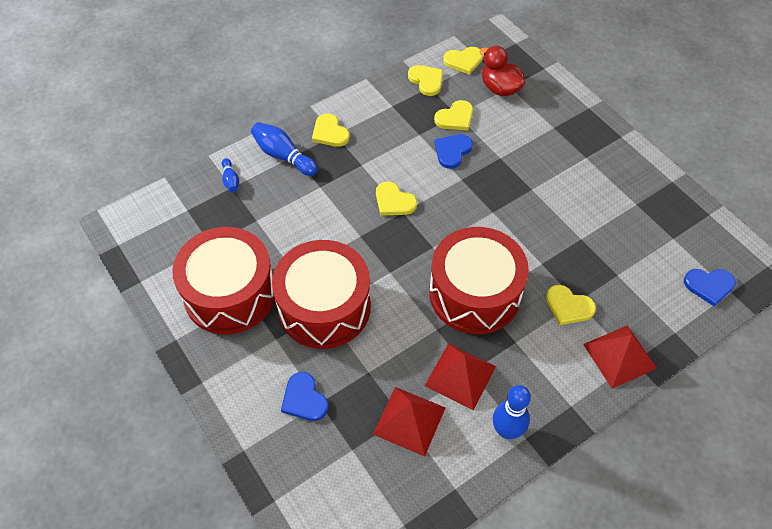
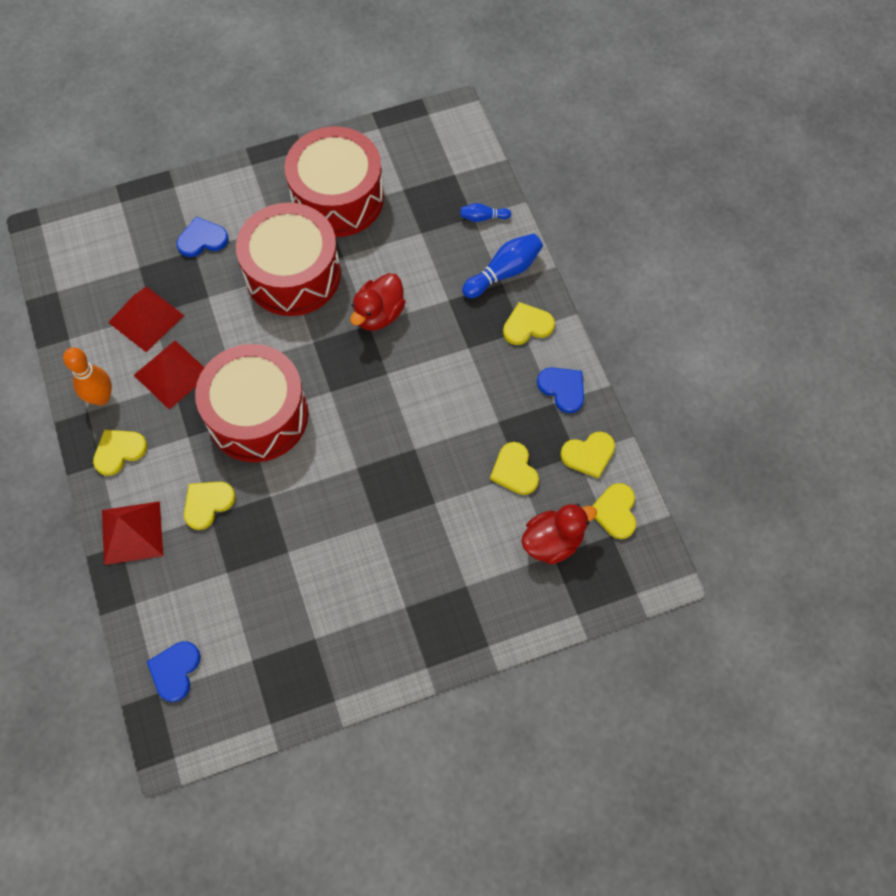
camera: 105 degrees right, 10 degrees up
(348, 231) = (379, 314): none -> red duck
(394, 201) = (404, 368): yellow heart -> yellow heart (119, 451)
(452, 151) = (460, 451): blue heart -> blue heart (562, 389)
(506, 430) = (101, 397): blue bowling pin -> orange bowling pin

